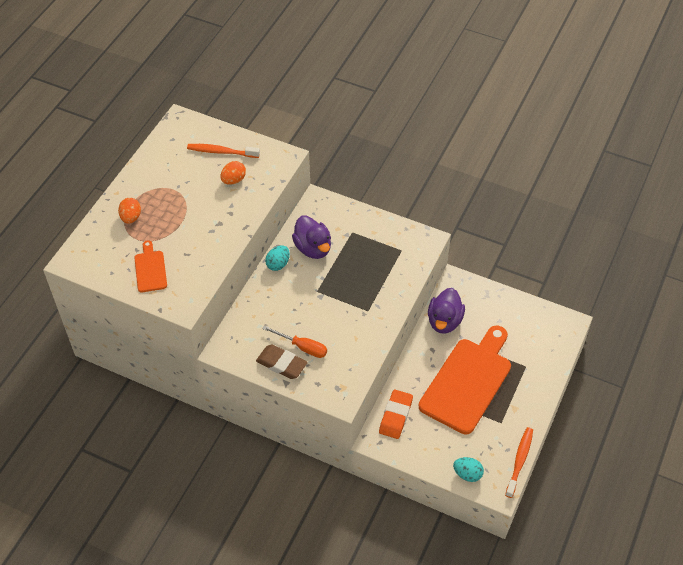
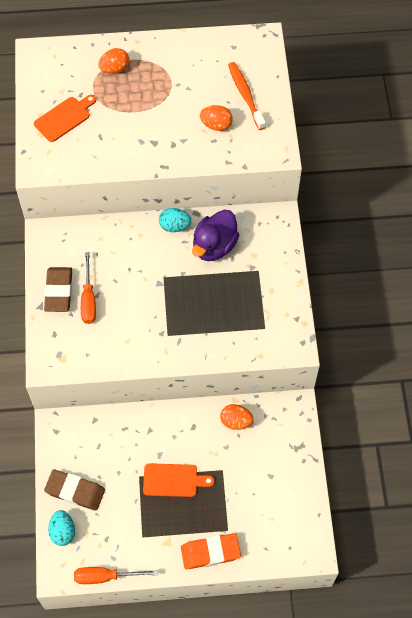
camera: 60 degrees right, 10 degrees up
(395, 416) = (93, 431): orange eraser -> orange eraser (210, 552)
(439, 451) = (75, 491): none -> brown eraser
(444, 321) = (236, 421): purple duck -> orange egg
(468, 382) = (173, 480): orange cutting board -> orange cutting board, size x0.47
(519, 461) = (105, 576): orange toothbrush -> orange screwdriver

